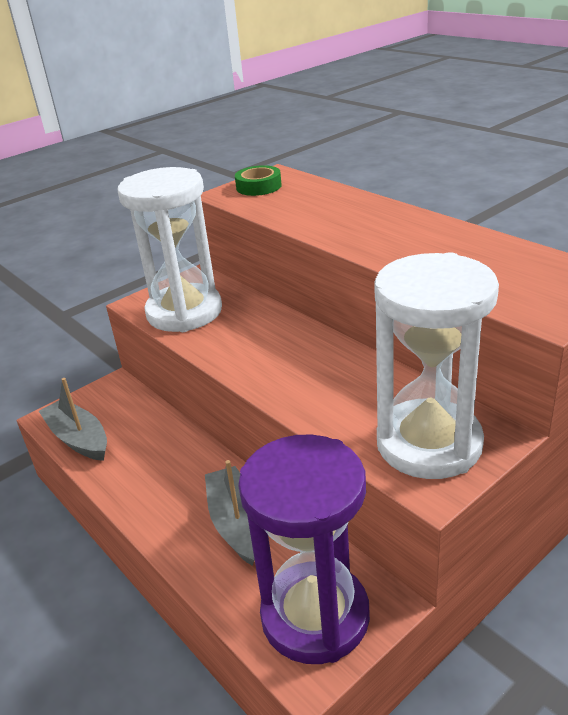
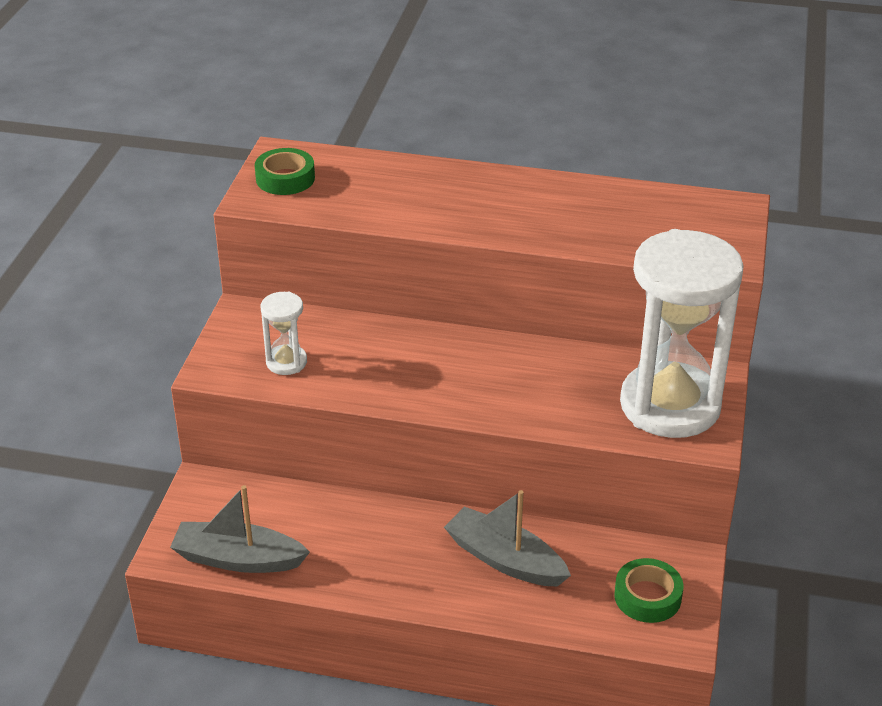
camera: 40 degrees left, 5 degrees up
(184, 312) = (286, 362): white hourglass -> white hourglass, size x0.43
(315, 616) = (647, 596): purple hourglass -> green tape

